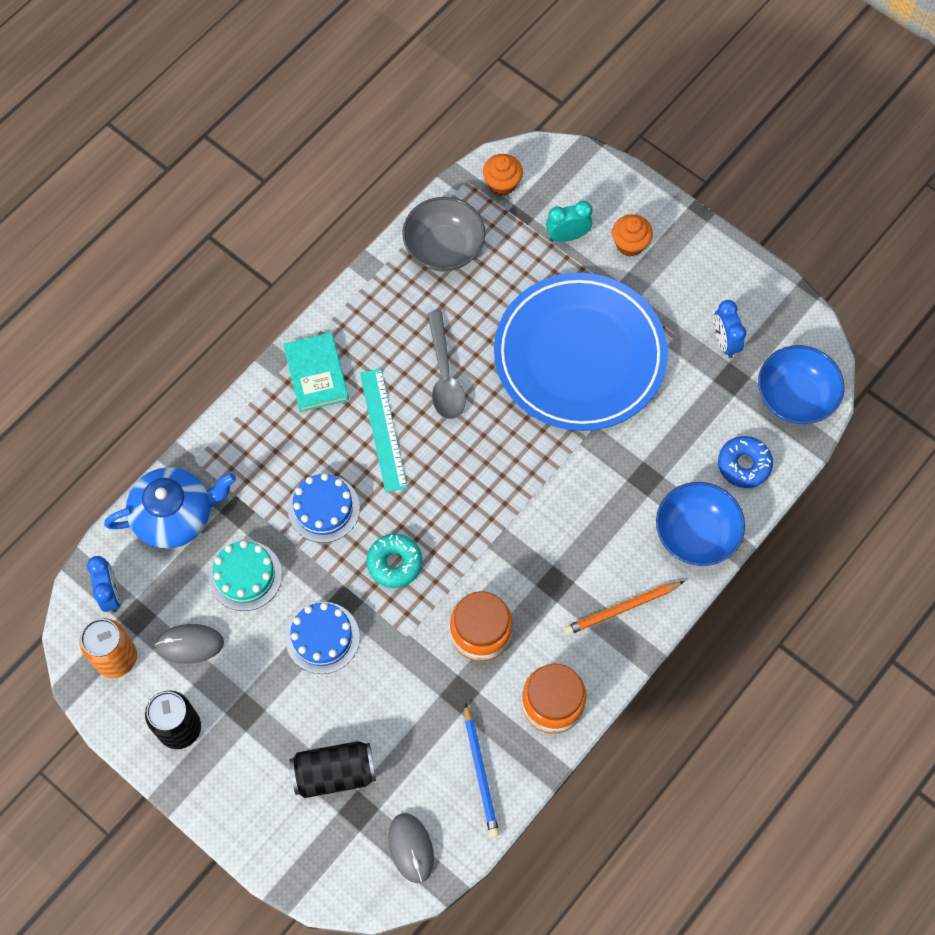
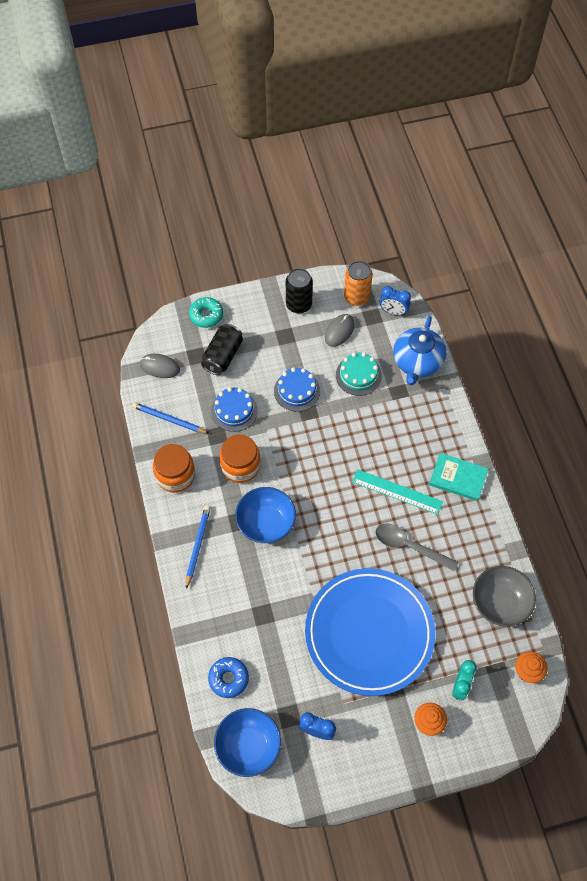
camera: 125 degrees right, 5 degrees down
(323, 508) = (370, 433): blue cake -> blue cake (234, 410)
(394, 563) = (312, 449): turquoise donut -> turquoise donut (206, 315)
(621, 609) = (197, 546): orange pencil -> blue pencil
(696, 534) = (208, 617): blue bowl -> blue bowl (266, 523)

